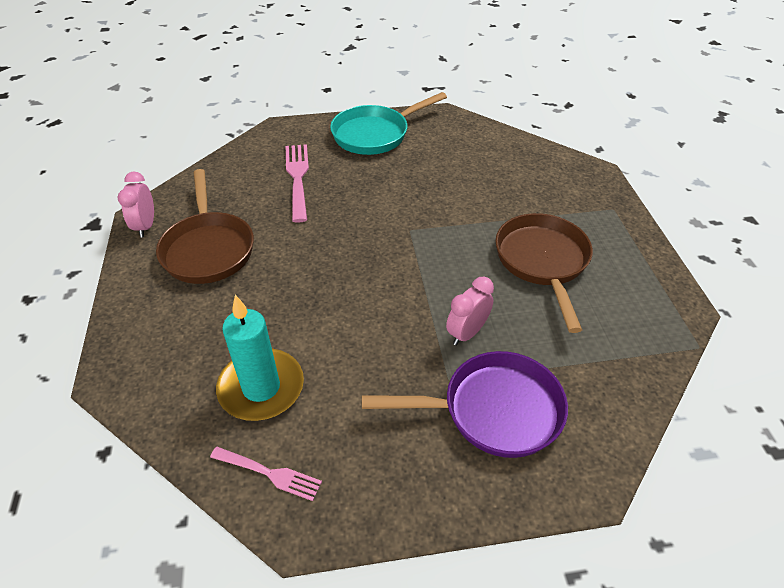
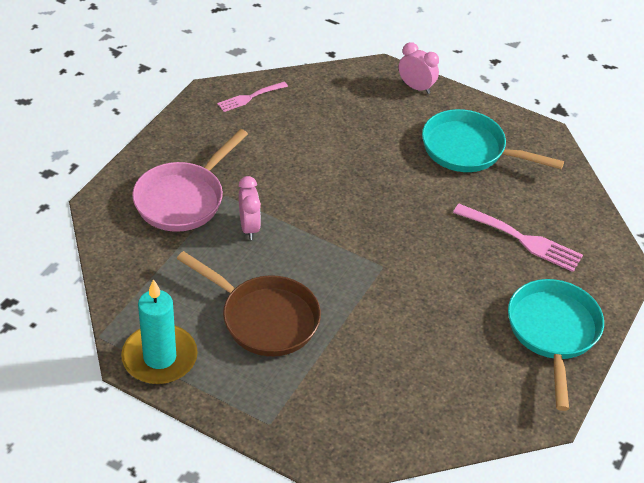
camera: 125 degrees right, 0 degrees up
(146, 226) = (529, 131): pink clock -> pink clock (416, 87)
(208, 249) = (469, 150): brown pan -> turquoise pan
(261, 387) = (310, 119): turquoise candle -> turquoise candle (159, 357)
(493, 410) = (183, 199): purple pan -> pink pan

